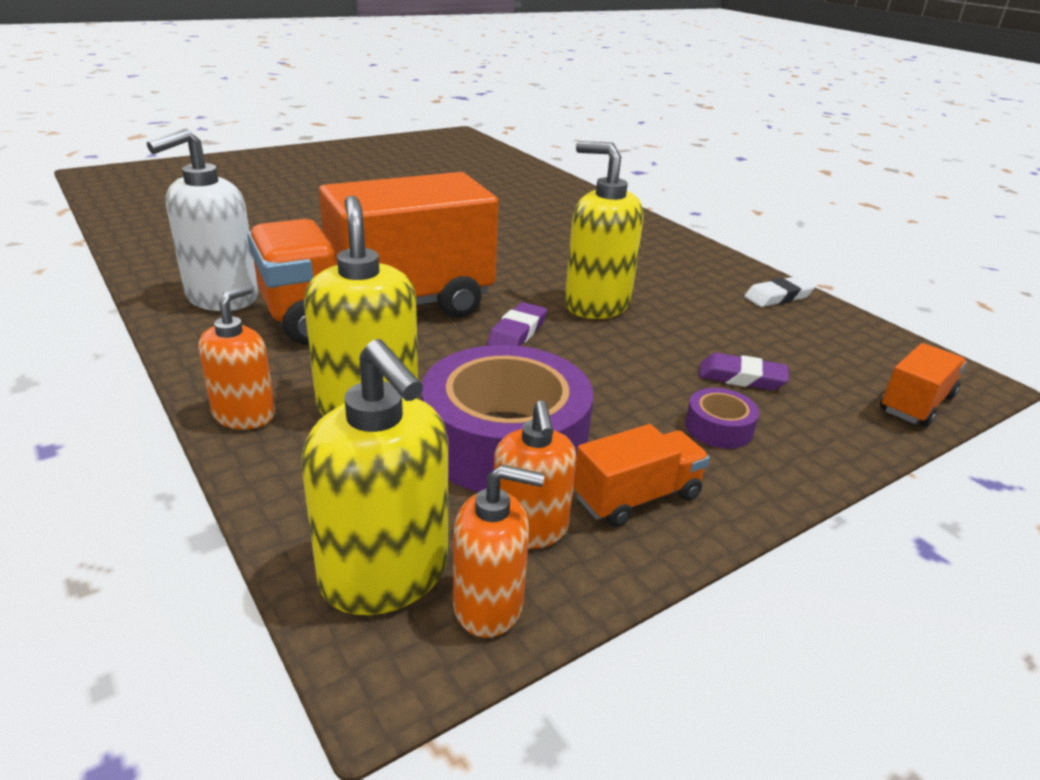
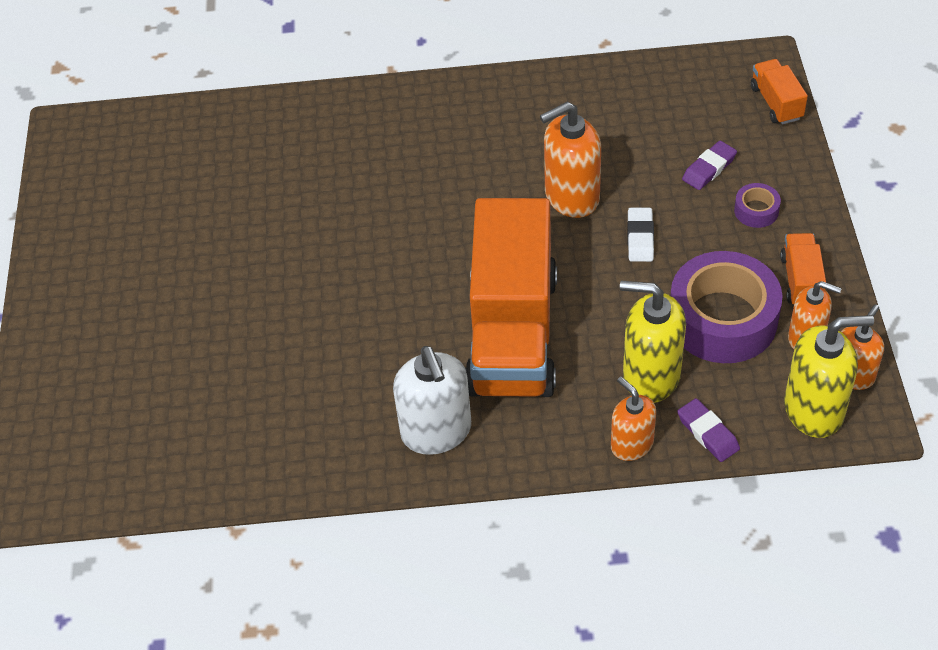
camera: 55 degrees left, 20 degrees up
(517, 332) = (591, 261): purple eraser -> purple eraser (708, 433)
(596, 305) = (571, 197): yellow soap dispenser -> orange soap dispenser
(778, 297) = (613, 84): white eraser -> white eraser (640, 238)

